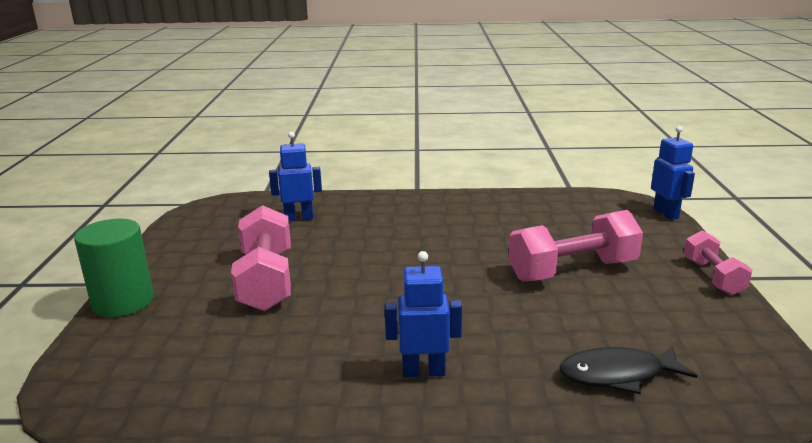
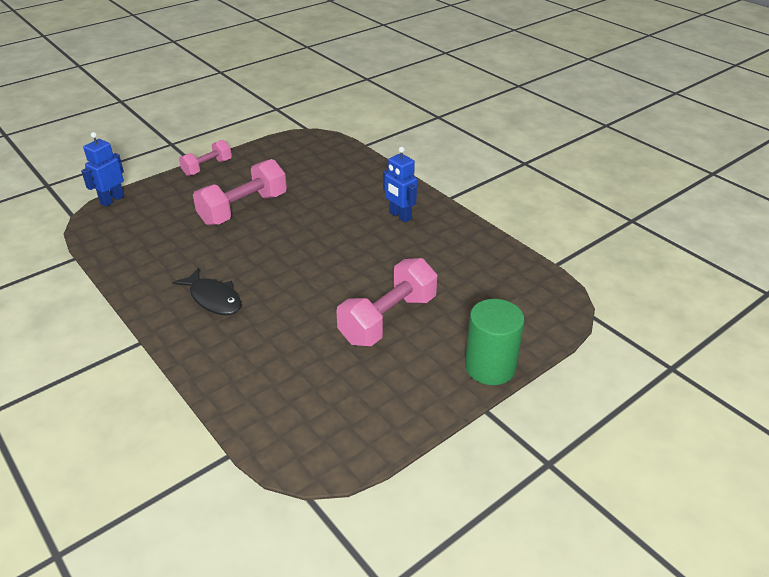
camera: 130 degrees left, 15 degrees up
(299, 218) = (275, 373): blue robot -> none
(572, 271) = (243, 209): pink dumbbell -> pink dumbbell turned 75 degrees counterclockwise
(617, 375) = (339, 170): black fish -> black fish (213, 299)

